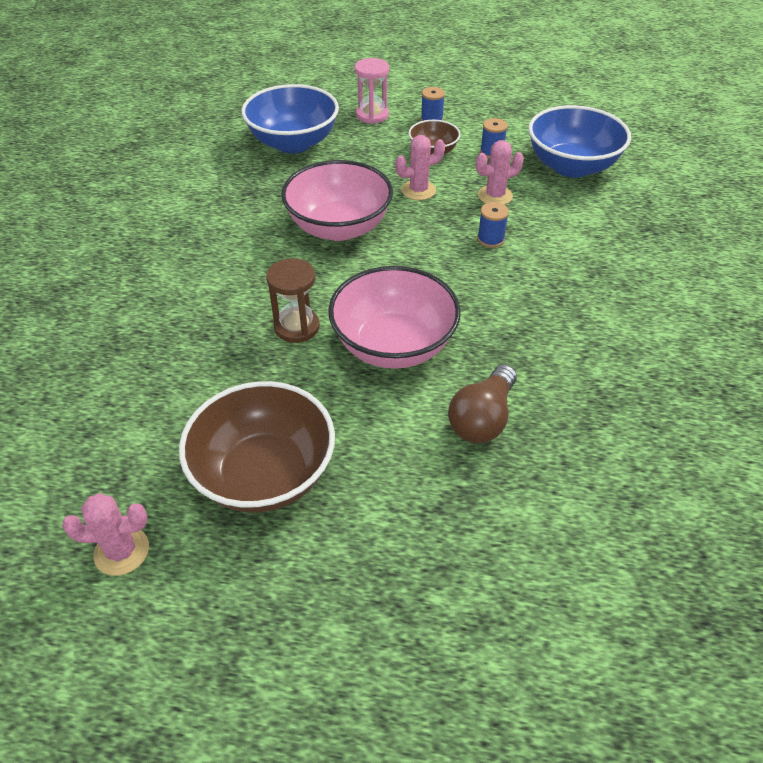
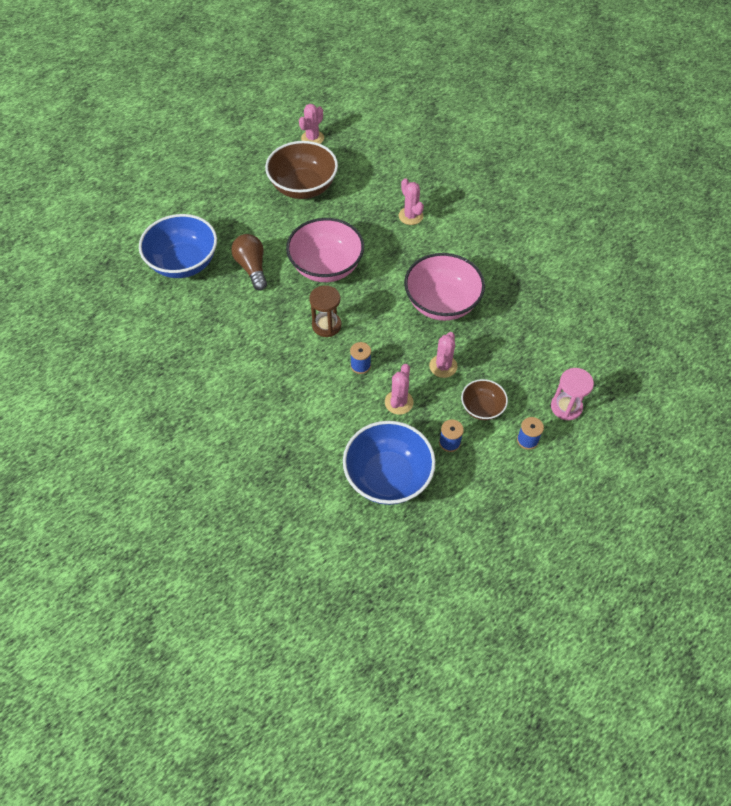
camera: 130 degrees right, 10 degrees up
(218, 320) = (410, 216): none -> pink cactus
(293, 143) = (563, 337): blue bowl -> blue bowl (184, 263)
(297, 327) = (376, 240): brown hourglass -> brown hourglass (326, 325)

